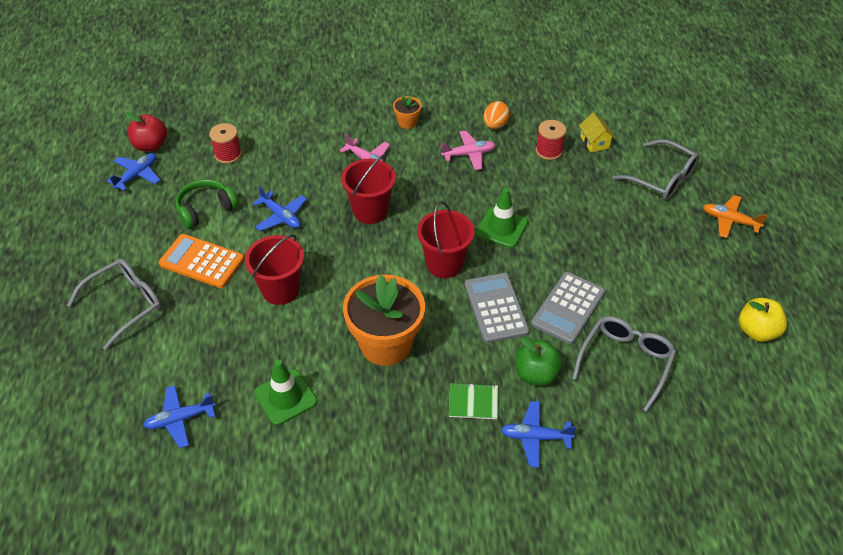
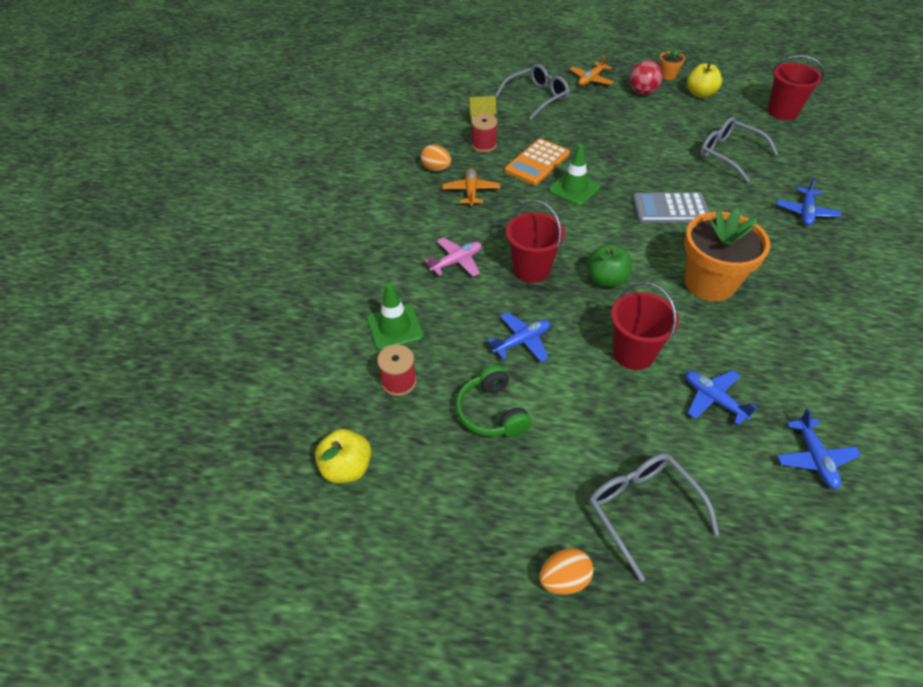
camera: 75 degrees left, 0 degrees up
(70, 266) = (564, 579): none -> orange egg
(137, 175) = (403, 488): blue plane -> blue plane (713, 399)
(151, 145) = (347, 468): red apple -> yellow apple
(202, 262) = (580, 422): orange calculator -> orange calculator (537, 162)
(285, 397) = (777, 364): green traffic cone -> green traffic cone (395, 327)
(407, 122) = (407, 224): orange flower pot -> orange flower pot (668, 75)
(444, 264) = (613, 230): red bucket -> red bucket (782, 111)
(469, 154) = (471, 191): pink plane -> orange plane
(473, 402) = (774, 239): green notebook -> none
(536, 374) = (742, 200): green apple -> green apple (606, 280)
(568, 308) = (673, 171): grey calculator -> none
(727, 272) = (642, 92): none -> red ball

